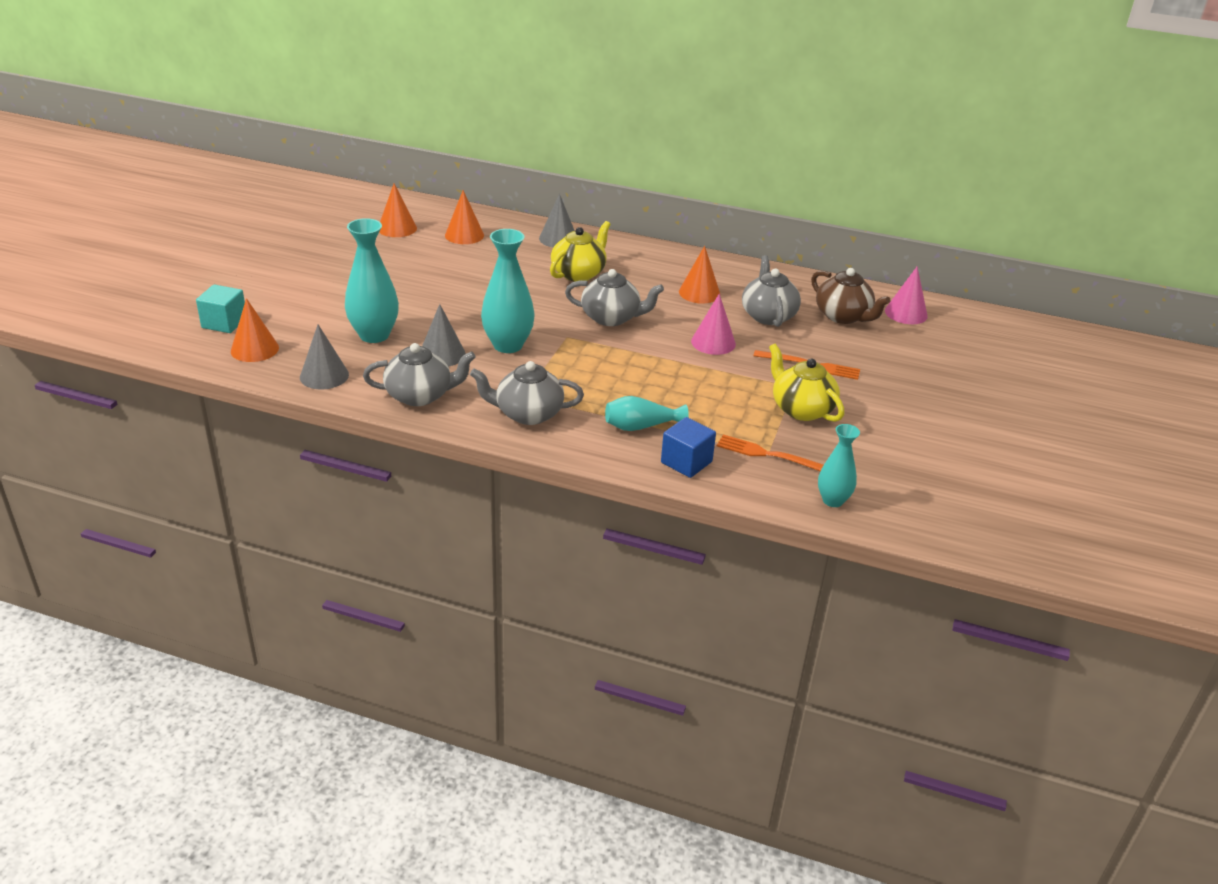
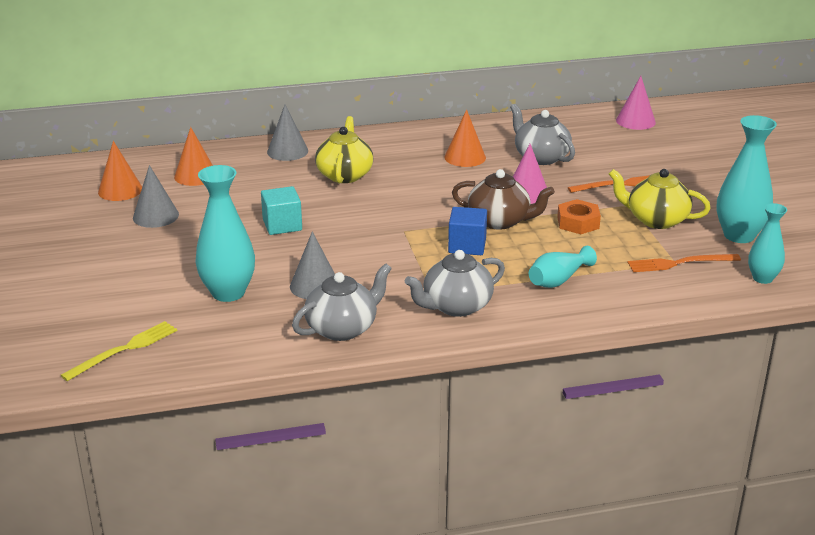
camera: 30 degrees left, 5 degrees down
(224, 323) = (57, 338): turquoise cube -> turquoise cube (282, 225)
(254, 349) = (124, 350): orange cone -> yellow fork
(324, 376) = (228, 346): grey cone -> grey cone (155, 216)
(508, 345) = (363, 256): turquoise vase -> turquoise vase (739, 235)
(611, 318) = (421, 202): grey teapot -> none
(686, 462) = (627, 293): blue cube -> blue cube (467, 246)
(724, 385) = (578, 223): none -> orange nut
(843, 316) = (595, 138): brown teapot -> brown teapot (500, 221)

